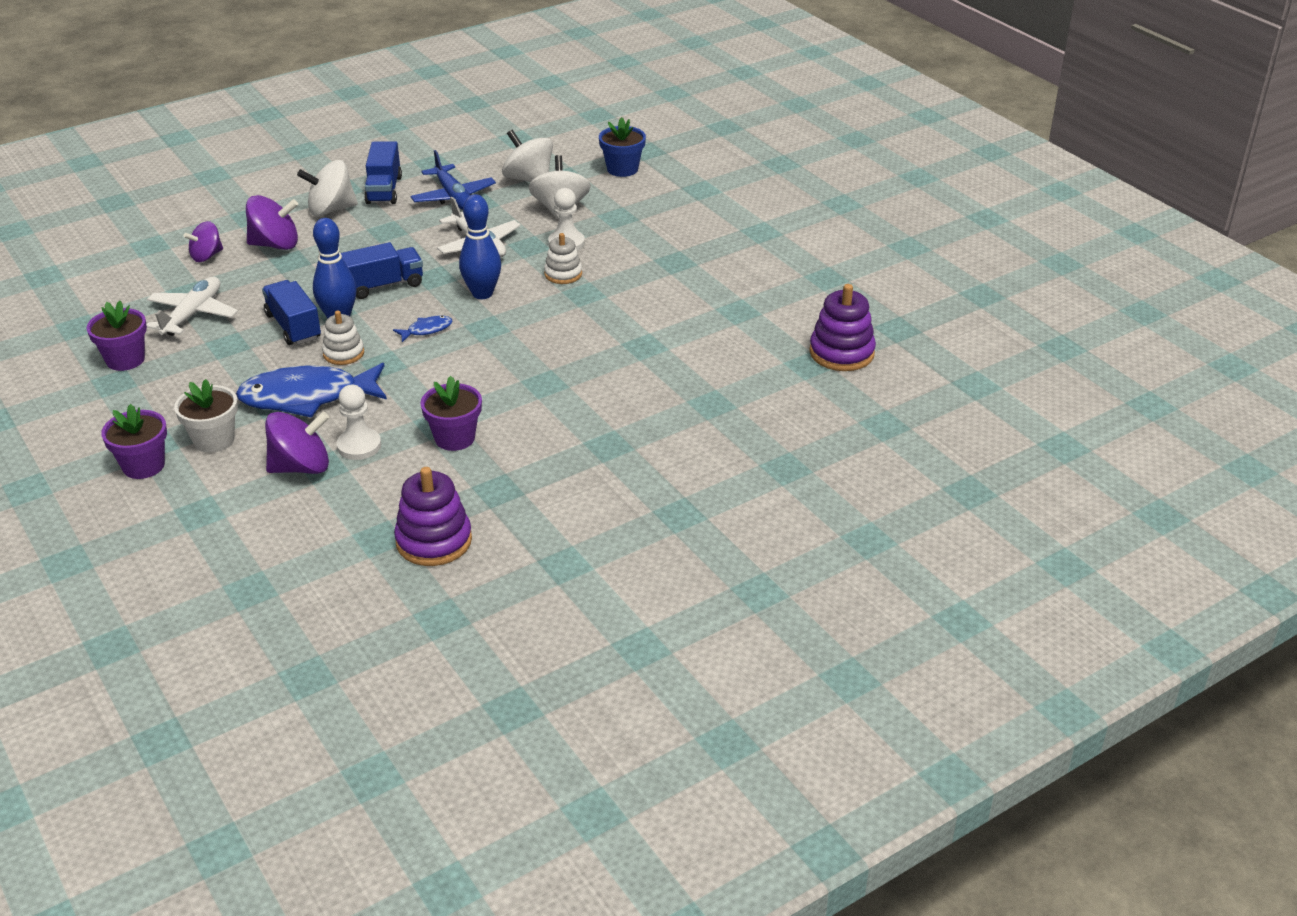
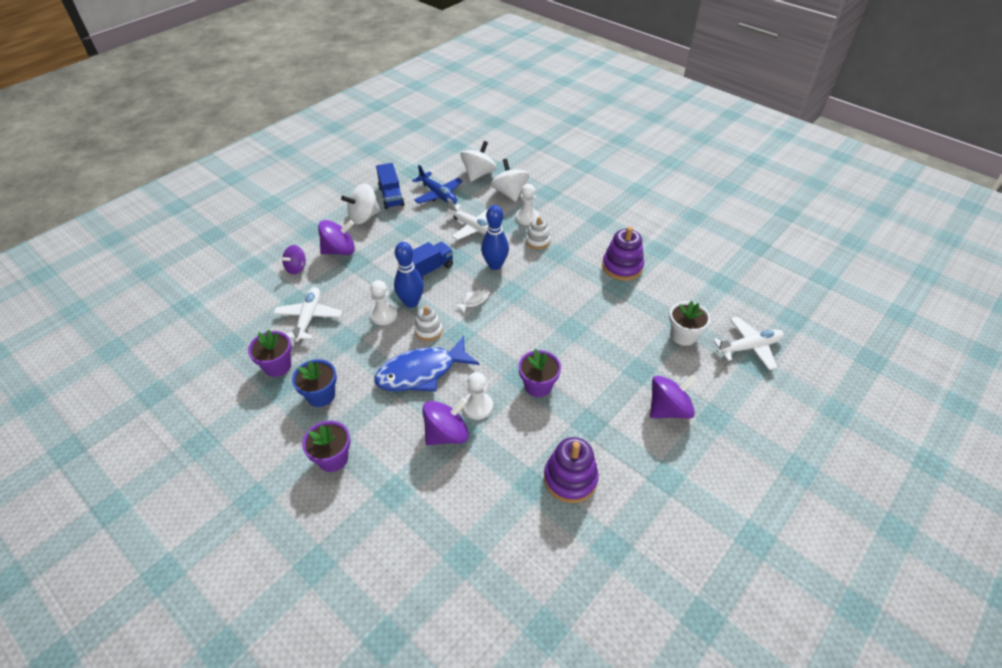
camera: 15 degrees left, 10 degrees up
(214, 440) = (374, 423): white flower pot -> white flower pot (683, 335)
(293, 327) = (384, 315): blue truck -> white pawn
(427, 330) = (474, 300): blue fish -> white fish
(529, 179) = (478, 174): white spinning top -> white spinning top turned 90 degrees clockwise
(619, 494) = (668, 409): none -> purple spinning top
(622, 169) = (531, 158): blue flower pot -> blue flower pot (321, 395)
(791, 446) = (749, 347): none -> white plane
(841, 353) = (736, 270): purple stacking toy -> purple stacking toy (622, 267)

